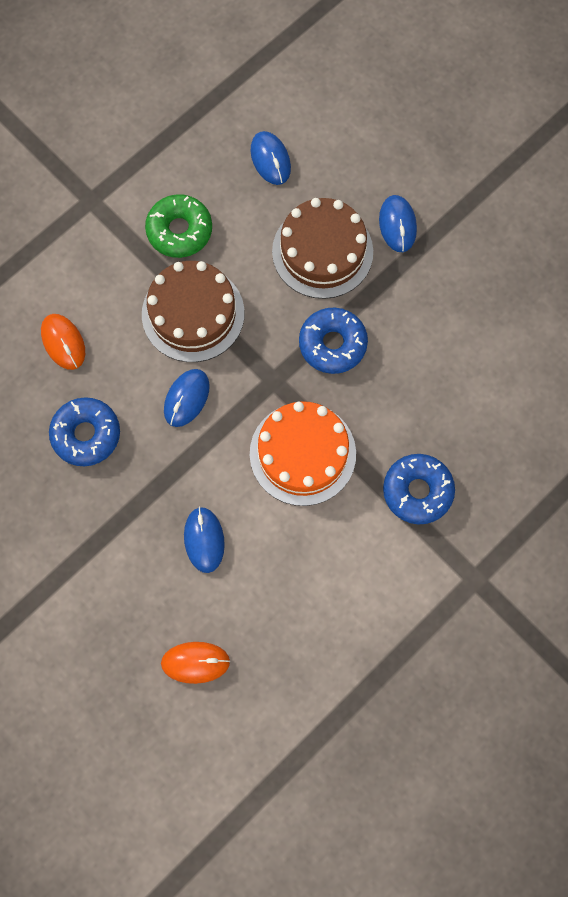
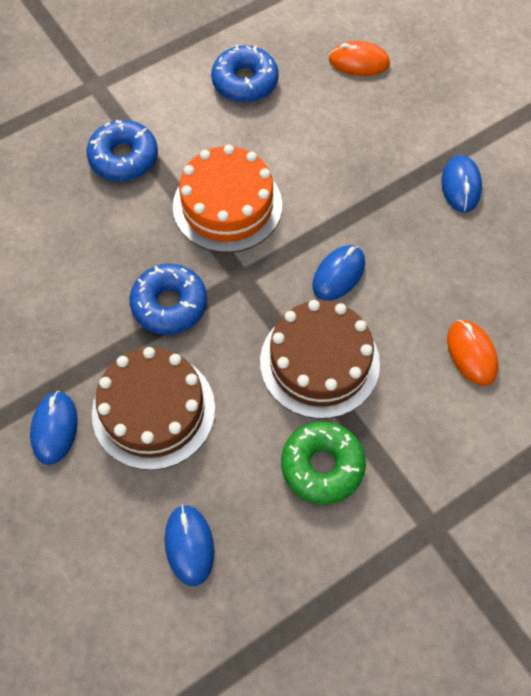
camera: 170 degrees left, 10 degrees down
(86, 434) = (449, 256): blue donut -> blue donut (245, 82)
(204, 540) = (338, 148): blue mouse -> blue mouse (461, 186)

